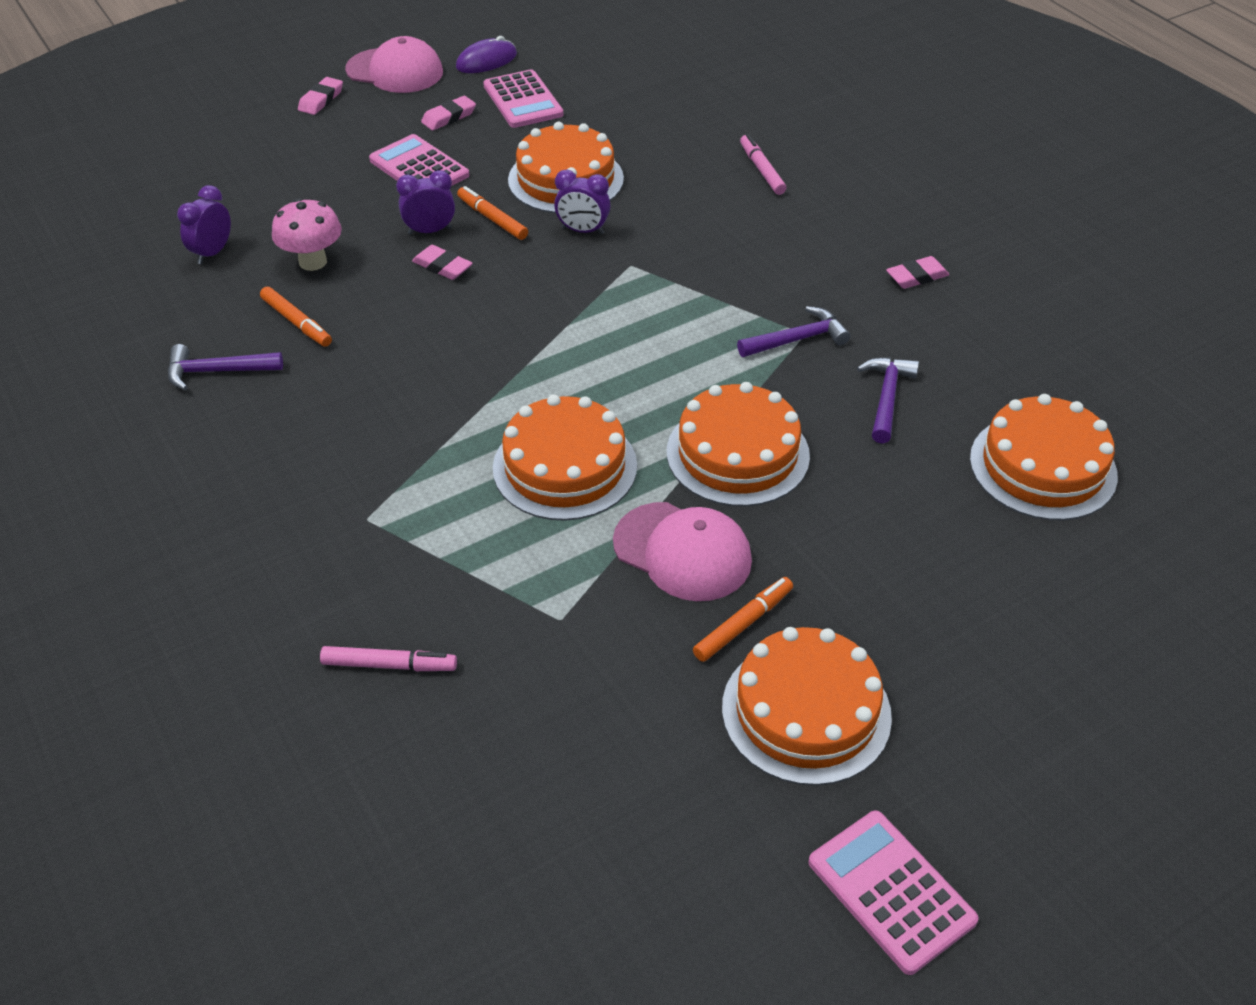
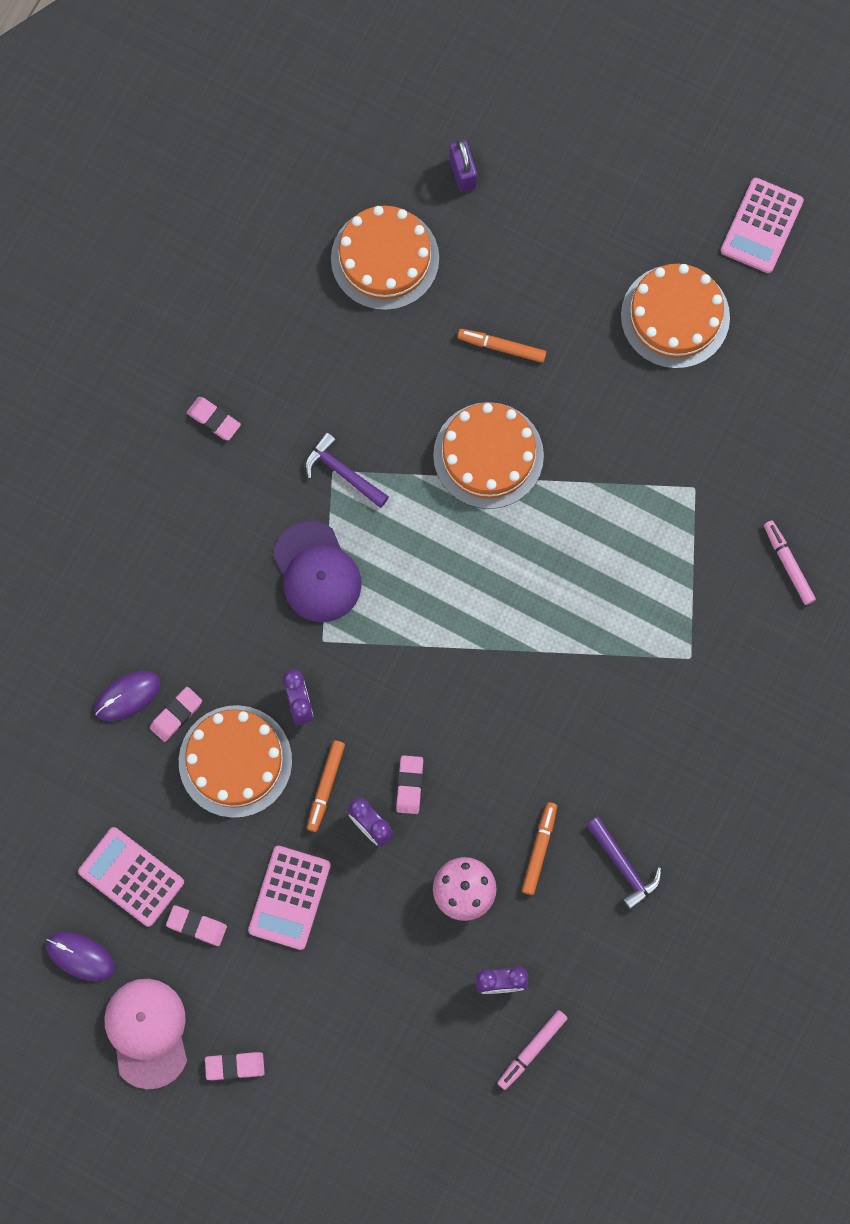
camera: 120 degrees left, 30 degrees up
(523, 100) = (131, 877): pink calculator -> pink calculator turned 90 degrees counterclockwise
(565, 466) = (568, 560): orange cake -> none
(637, 163) = (176, 715): none -> pink eraser
(678, 144) = (127, 696): none -> purple mouse
(682, 551) = (597, 445): pink cap -> none
(703, 285) = (317, 572): none -> purple cap
(743, 624) = (633, 380): orange marker -> orange marker (501, 347)
(762, 170) = (128, 605): pink marker -> pink marker (532, 1050)
(886, 398) = (372, 384): purple hammer -> none
(1133, 583) = (462, 174): none -> purple padlock

